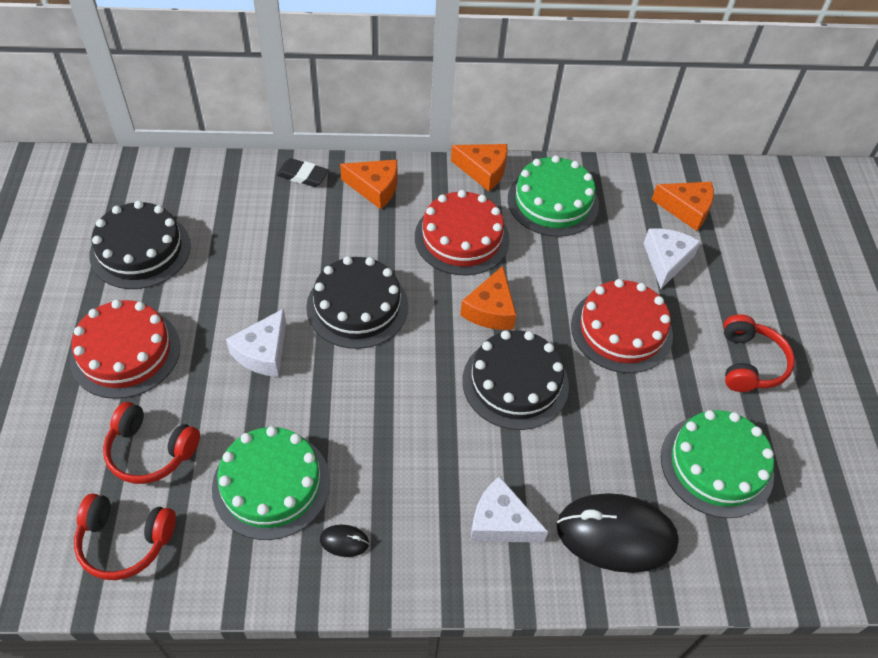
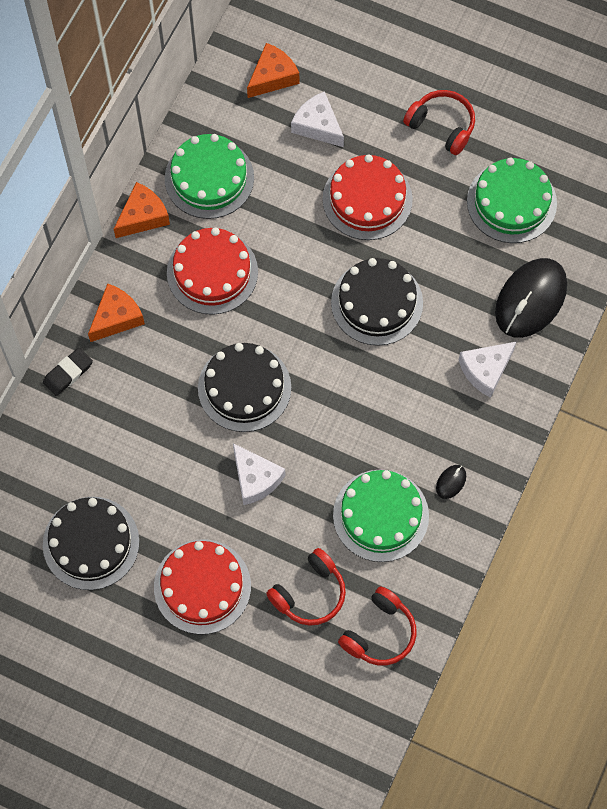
camera: 60 degrees left, 15 degrees up
(490, 310) = (299, 286): orange cheese -> none

